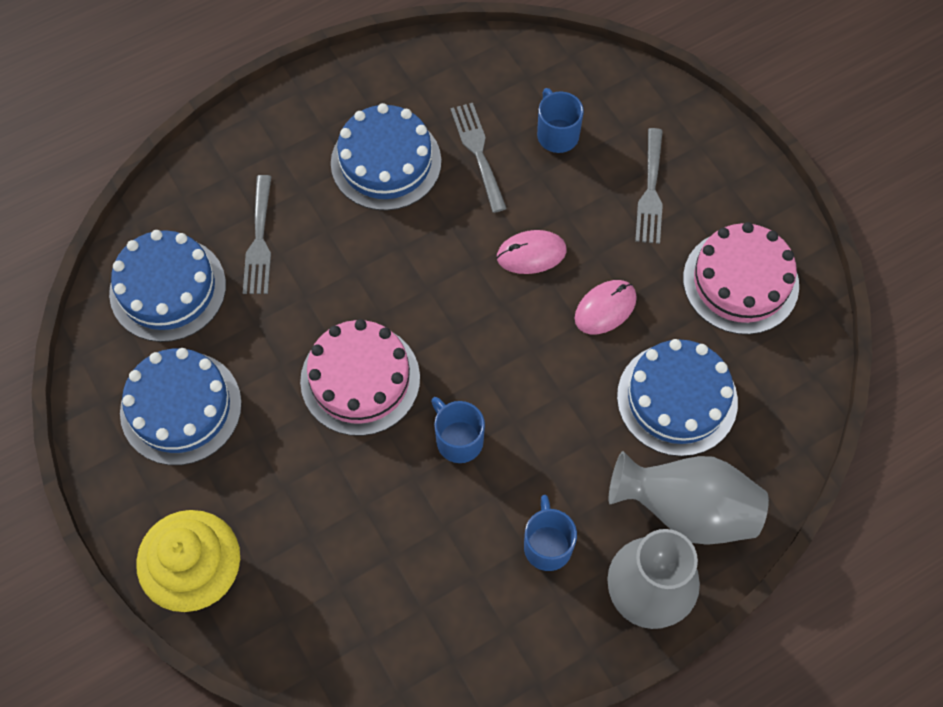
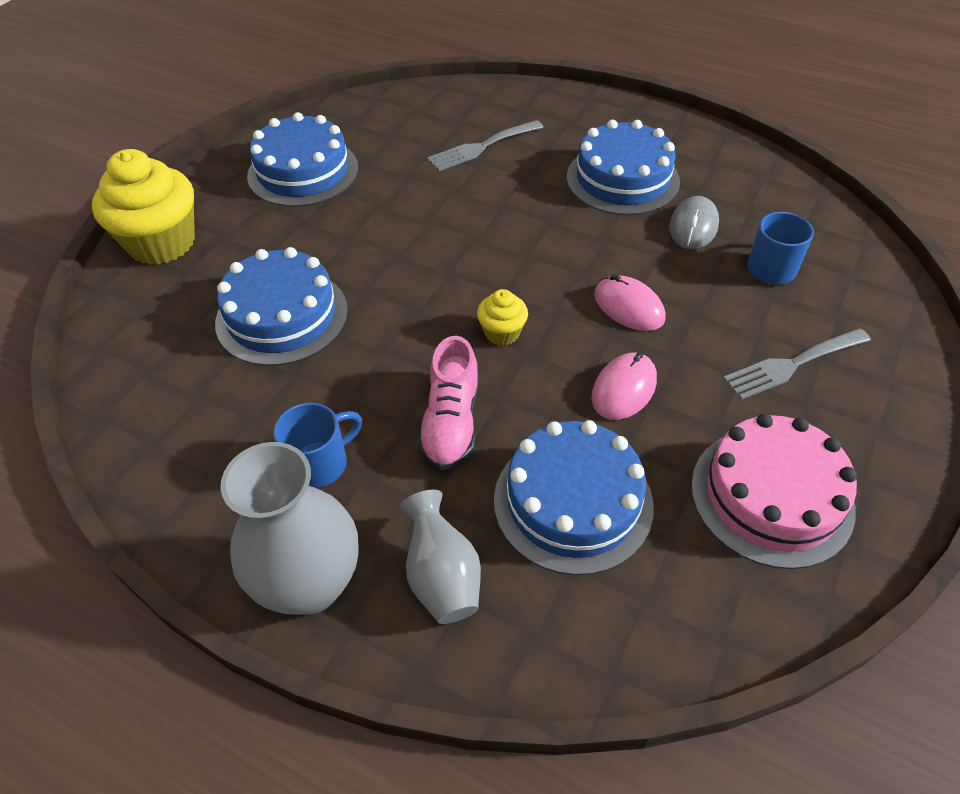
camera: 60 degrees right, 15 degrees down
(168, 289) = (399, 123): blue cake -> blue cake (282, 316)
(360, 379) = (403, 254): pink cake -> none
(458, 440) = (391, 343): blue mug -> none
(478, 152) = (693, 226): grey fork -> grey mouse
(500, 355) = (502, 332): none -> yellow cupcake
(565, 438) = (451, 423): none -> pink shoe
(605, 308) = (624, 389): pink mouse -> pink mouse turned 75 degrees counterclockwise
(686, 510) = (442, 577): grey vase -> grey vase, size x0.62

